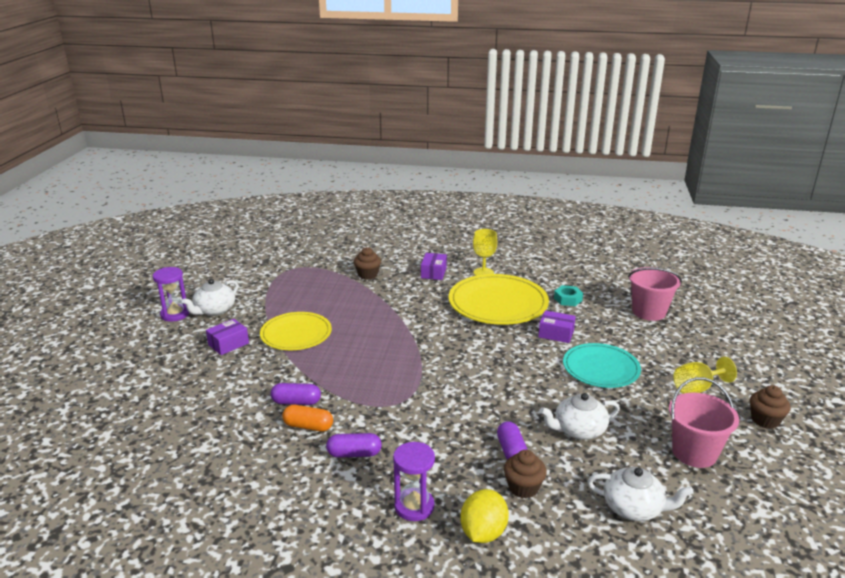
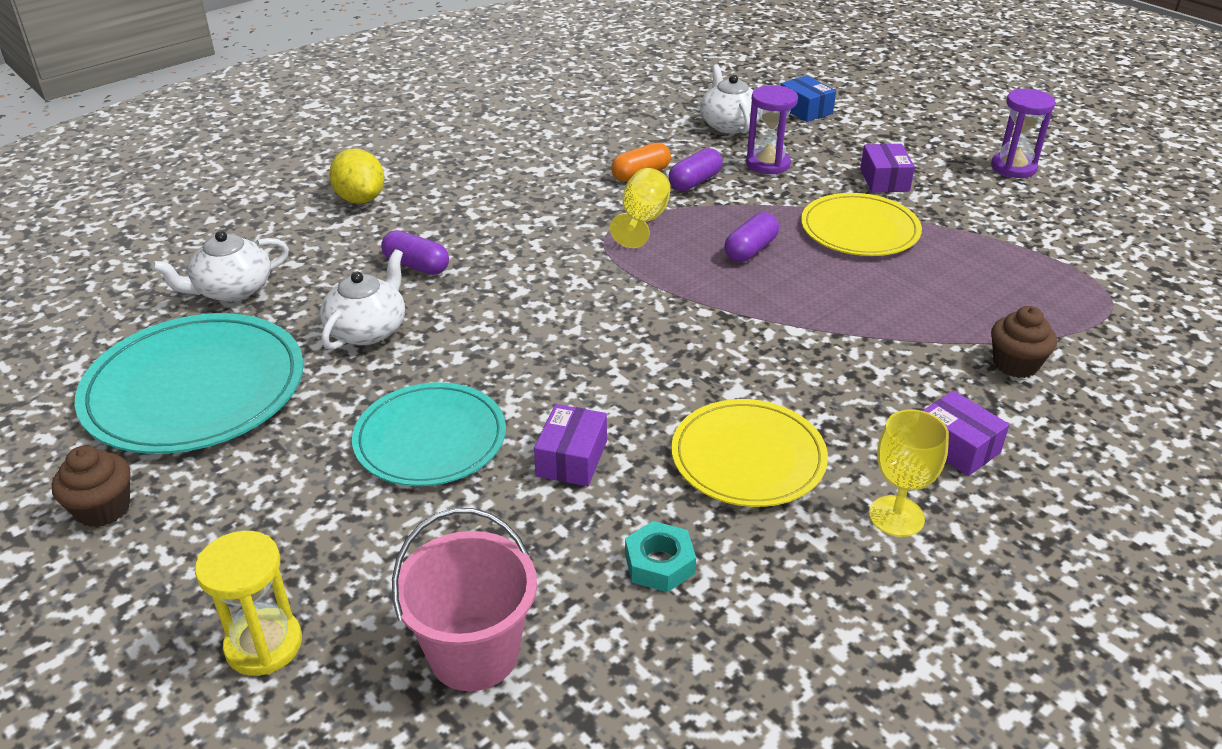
camera: 130 degrees right, 10 degrees up
(141, 403) = (805, 110): none -> blue box
(214, 310) = (999, 195): white teapot -> white teapot (729, 125)
(354, 454) = (560, 182): purple capsule -> purple capsule (750, 250)
(414, 506) = (444, 182): purple hourglass -> purple hourglass (768, 164)
(498, 303) = (748, 457): yellow plate -> yellow plate, size x0.66
(523, 487) = (365, 245): brown cupcake -> none
(556, 334) = (572, 458): purple box -> purple box turned 45 degrees counterclockwise
(694, 452) = (195, 389): pink bucket -> turquoise plate
(697, 388) = (247, 502): yellow goblet -> yellow goblet (642, 221)
(717, 346) = (264, 645): none -> yellow hourglass

